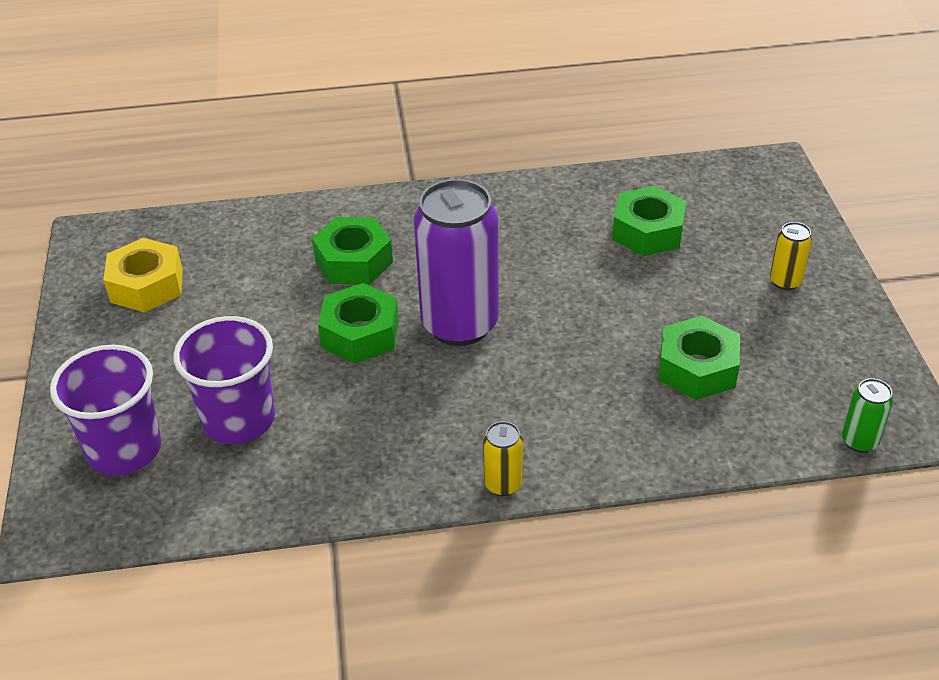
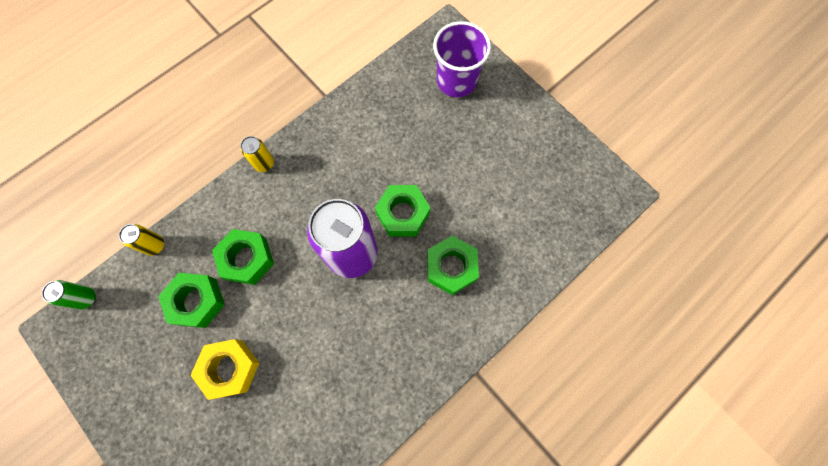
camera: 145 degrees right, 30 degrees up
(146, 285) = (549, 177): yellow nut -> yellow nut (230, 368)
(238, 419) = (419, 125): purple cup -> none
(648, 231) = (281, 417): green nut -> green nut (247, 259)
(785, 281) = (167, 419): yellow can -> yellow can (155, 245)

